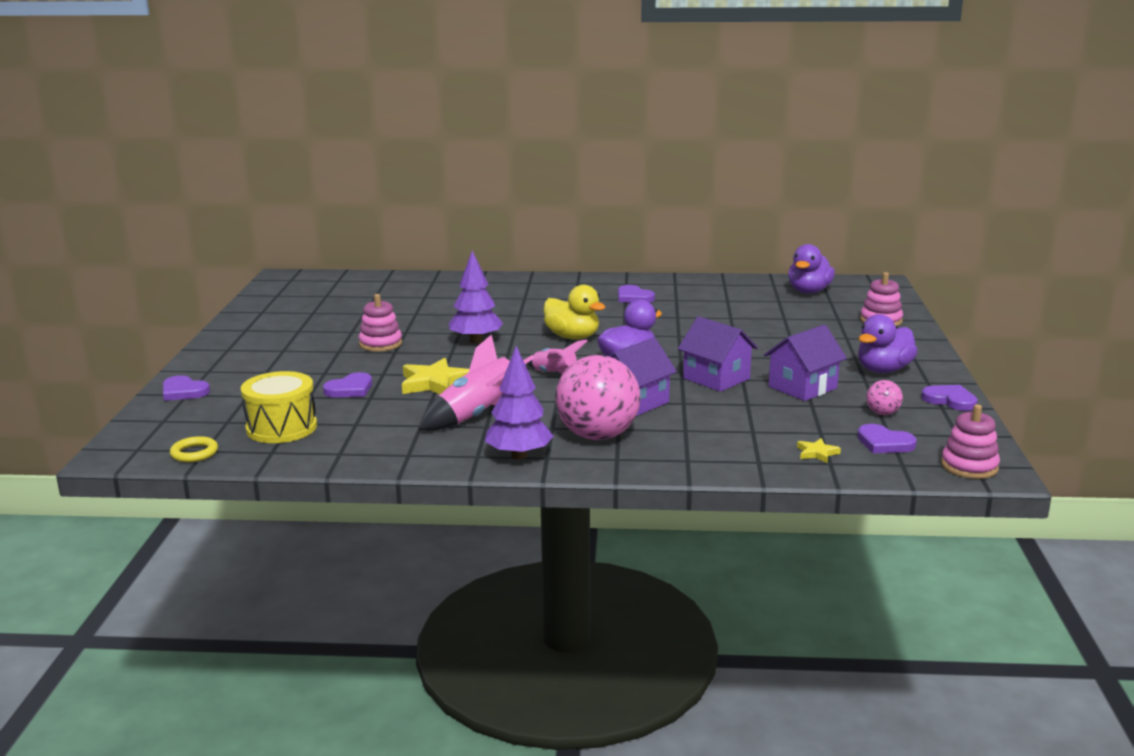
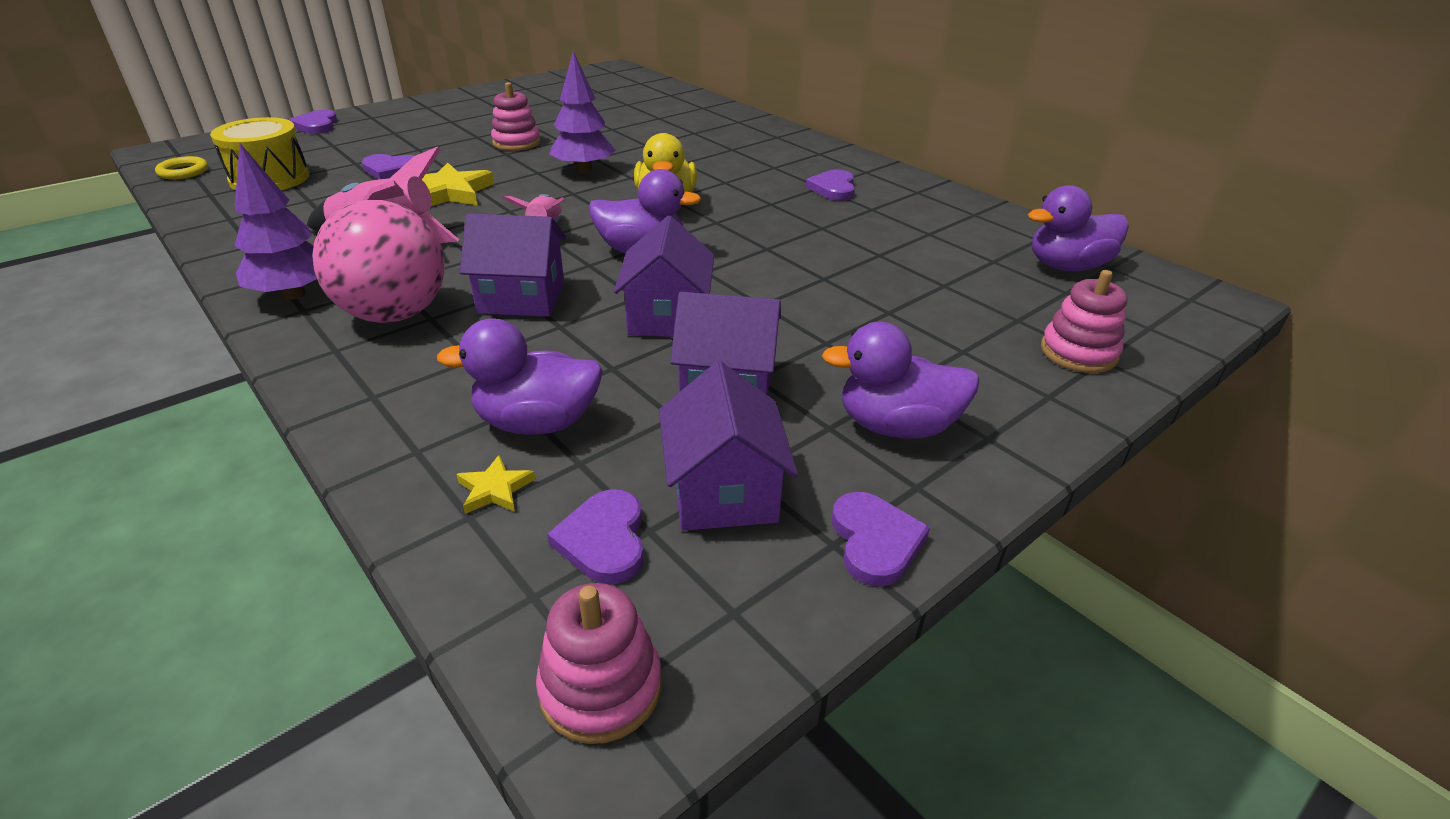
camera: 45 degrees right, 15 degrees up
(773, 431) = (537, 422): none -> purple duck
(882, 413) = (723, 491): pink ball -> purple house

